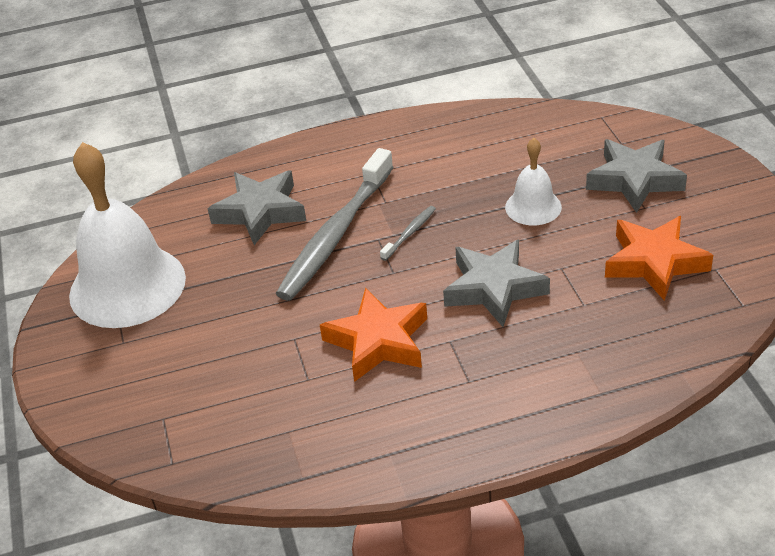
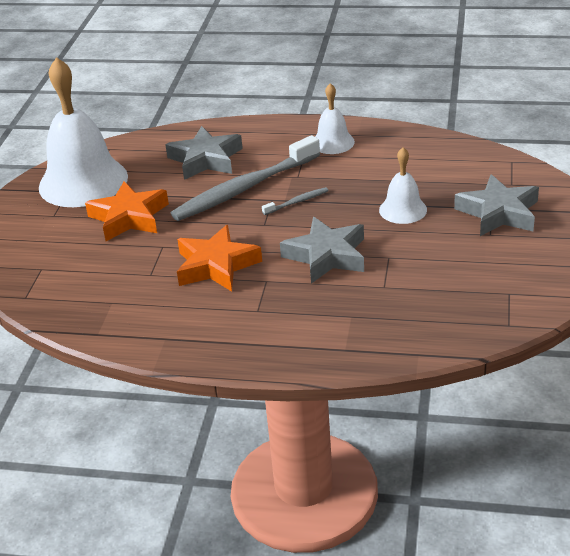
camera: 25 degrees right, 5 degrees down
(393, 148) = (332, 142): none -> white bell
(655, 262) = (463, 274): orange star -> orange star (129, 217)

